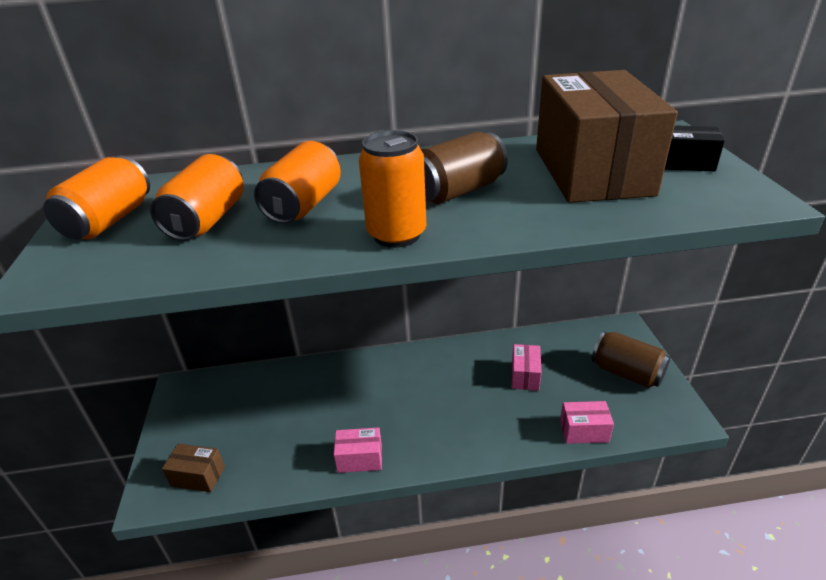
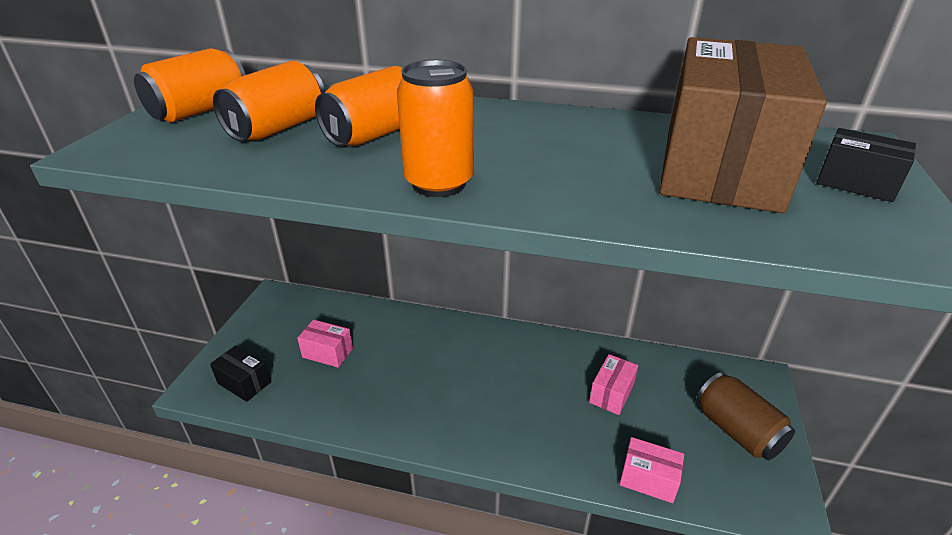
camera: 20 degrees right, 0 degrees up
(198, 476) = (244, 383): brown box -> black box
(359, 459) = (393, 420): pink box -> pink box (327, 353)
(458, 191) = (542, 155): brown can -> none

